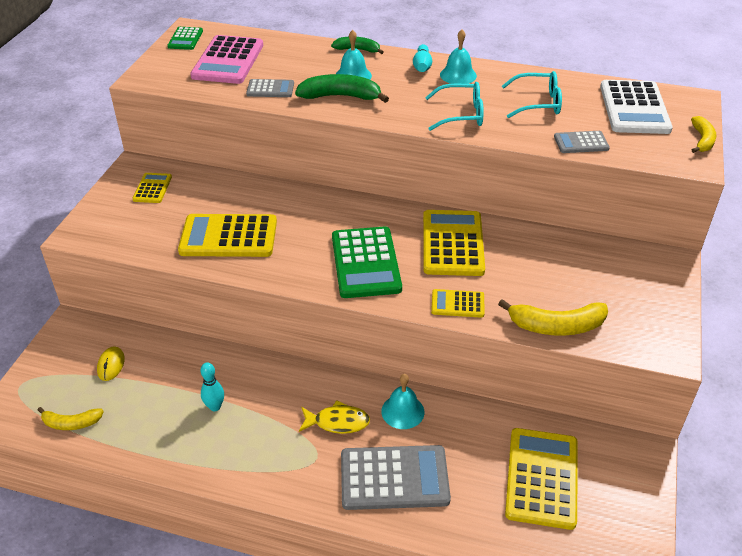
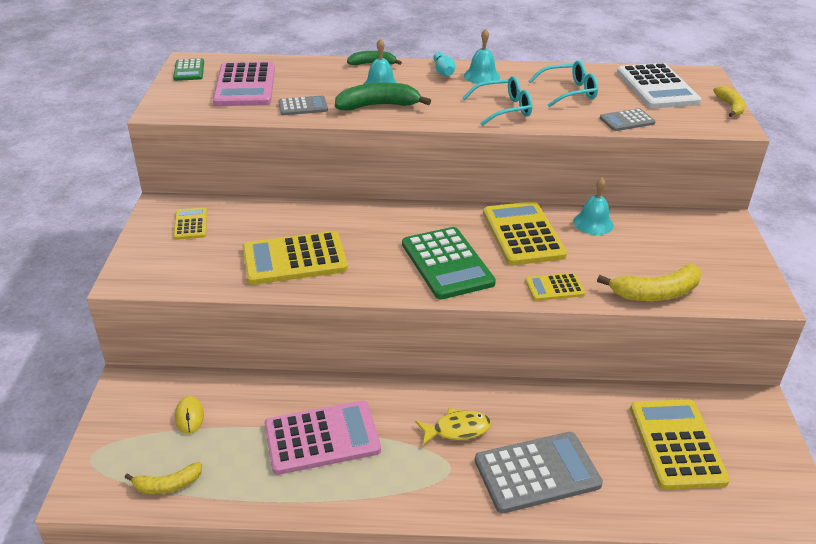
camera: 15 degrees left, 5 degrees down
(215, 407) = (322, 438): turquoise bowling pin -> pink calculator
(402, 411) = (517, 407): turquoise bell -> turquoise bell (593, 223)

